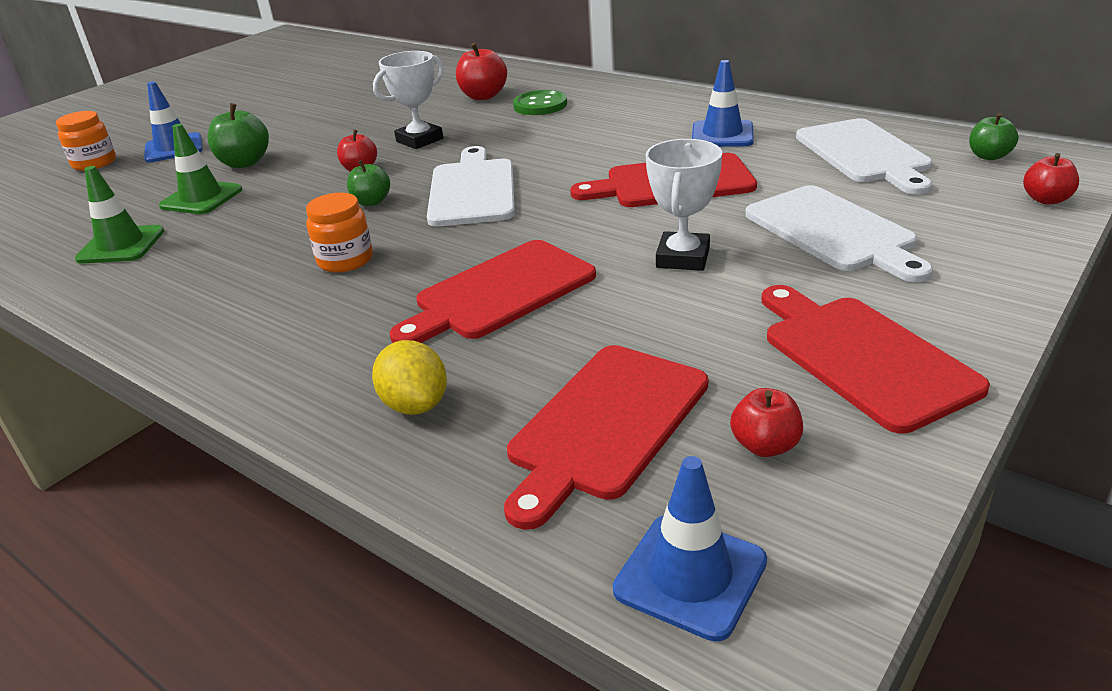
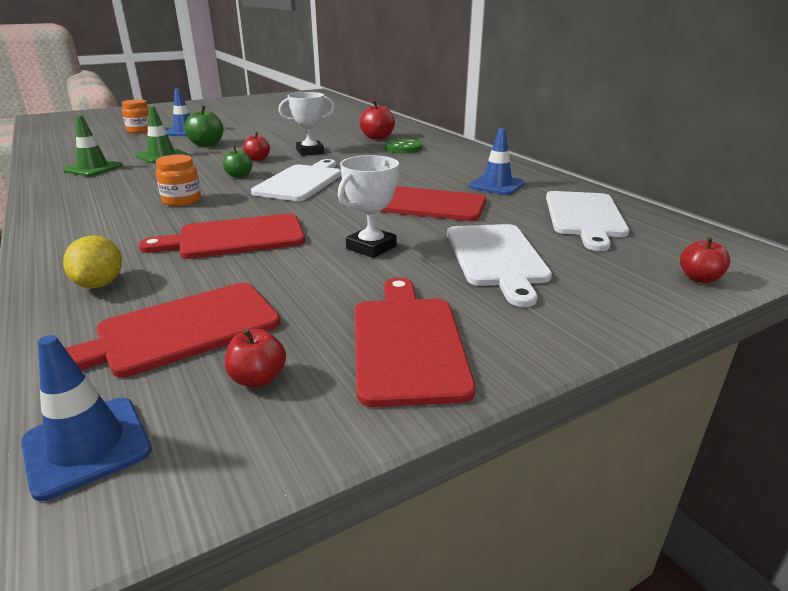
camera: 20 degrees right, 5 degrees down
(989, 156) = (685, 239): green apple -> none

